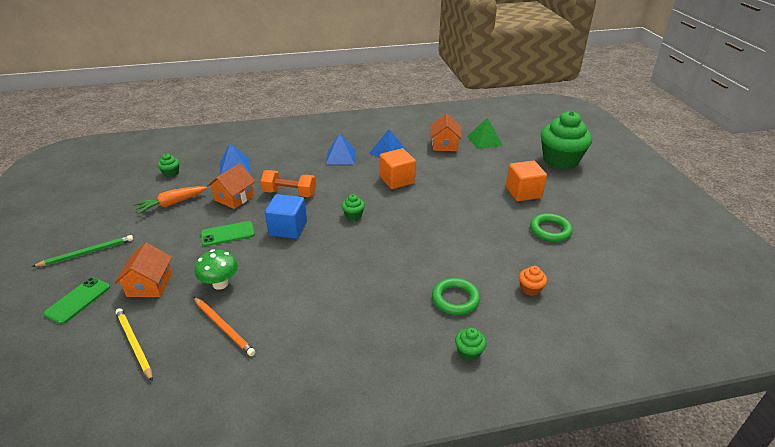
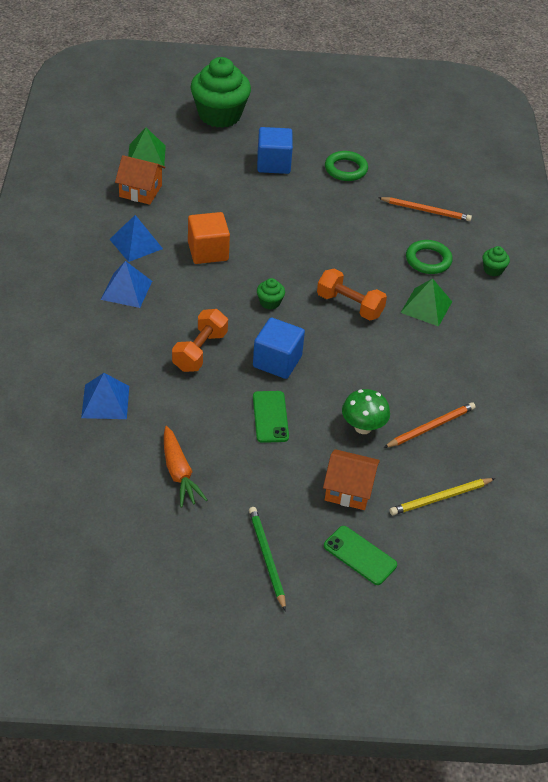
camera: 80 degrees left, 10 degrees up
(171, 173) = (90, 475): green cupcake -> none
(234, 198) = (189, 406): orange house -> none
(367, 257) = (349, 305): none -> orange dumbbell
(386, 305) = (426, 307): none -> green pyramid
(523, 192) = (273, 164): orange cube -> blue cube
(530, 289) = (426, 211): orange cupcake -> orange pencil

